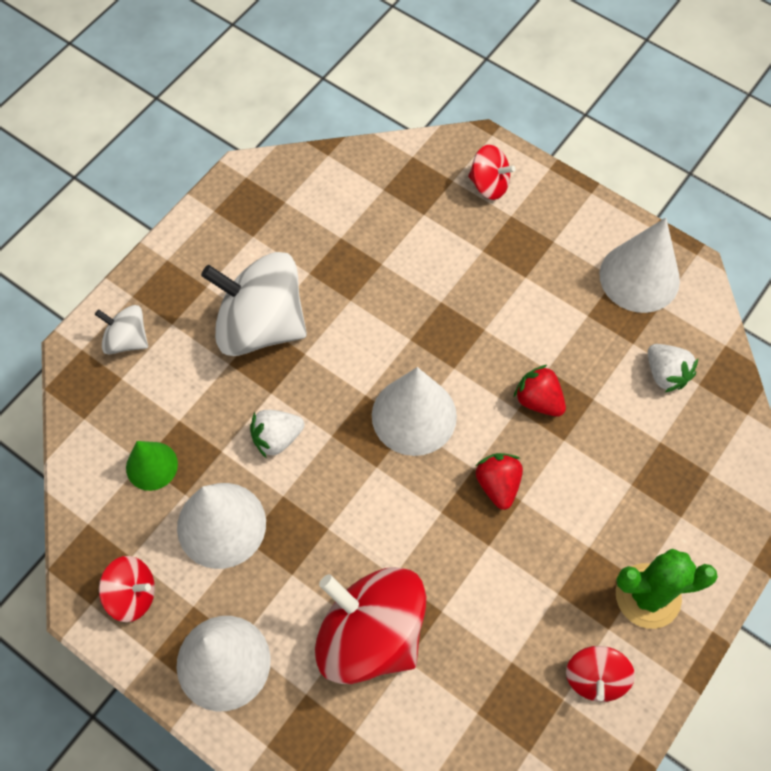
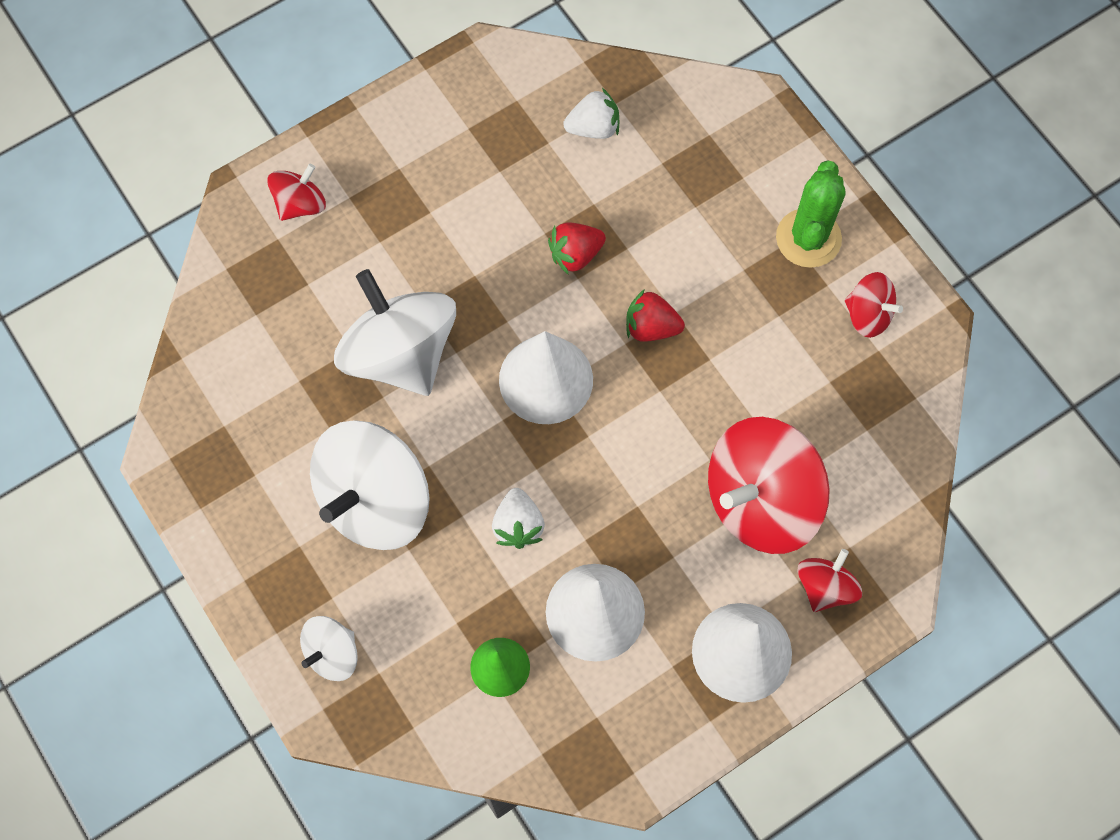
camera: 70 degrees left, 5 degrees up
(132, 594) = (639, 725): red spinning top -> red spinning top (825, 587)
(392, 299) = (400, 353): none -> white spinning top
(639, 277) = (477, 105): white cone -> none

